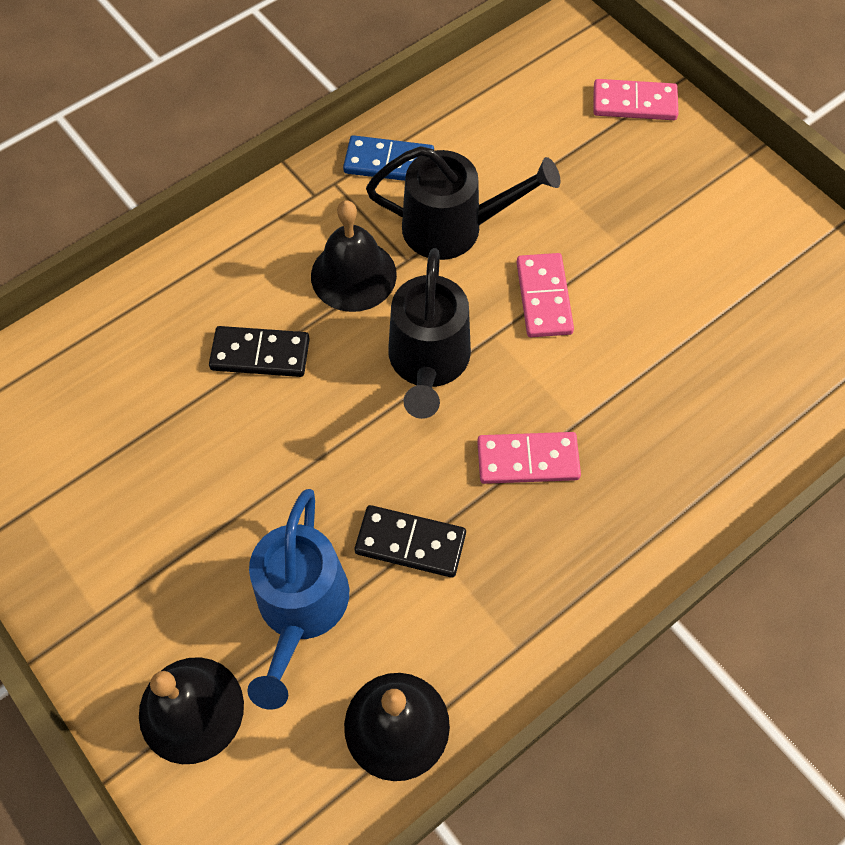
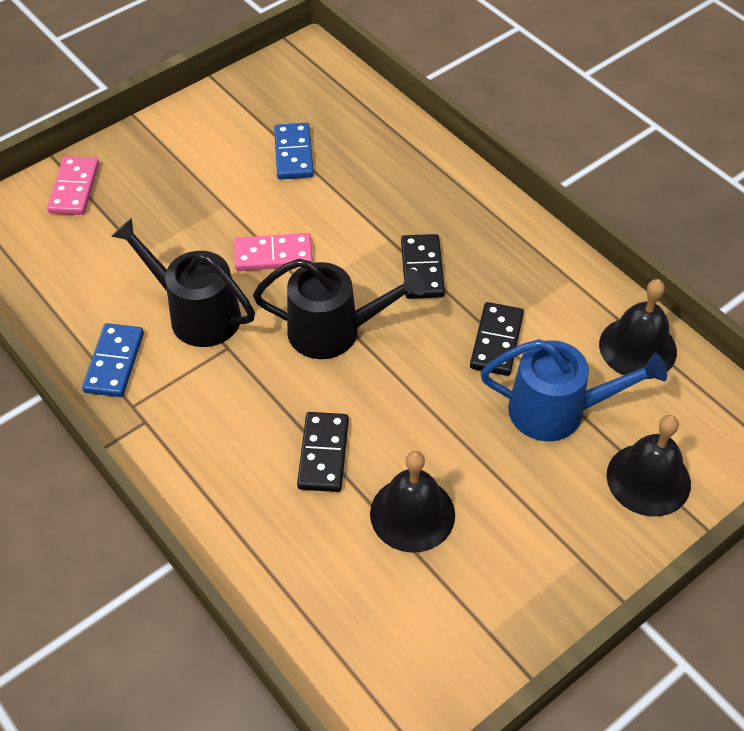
camera: 90 degrees left, 10 degrees down
(353, 275) = (241, 386): black bell -> black bell (412, 514)
(454, 228) = (196, 313): black watering can -> black watering can turned 60 degrees counterclockwise
(528, 460) = (422, 269): pink domino -> black domino
(718, 313) = (293, 154): none -> blue domino

